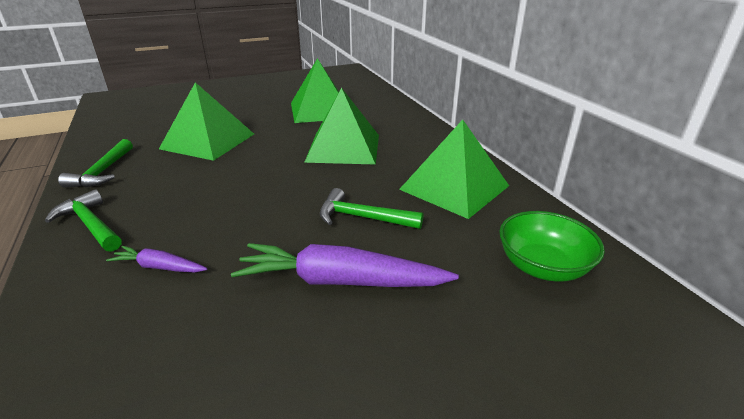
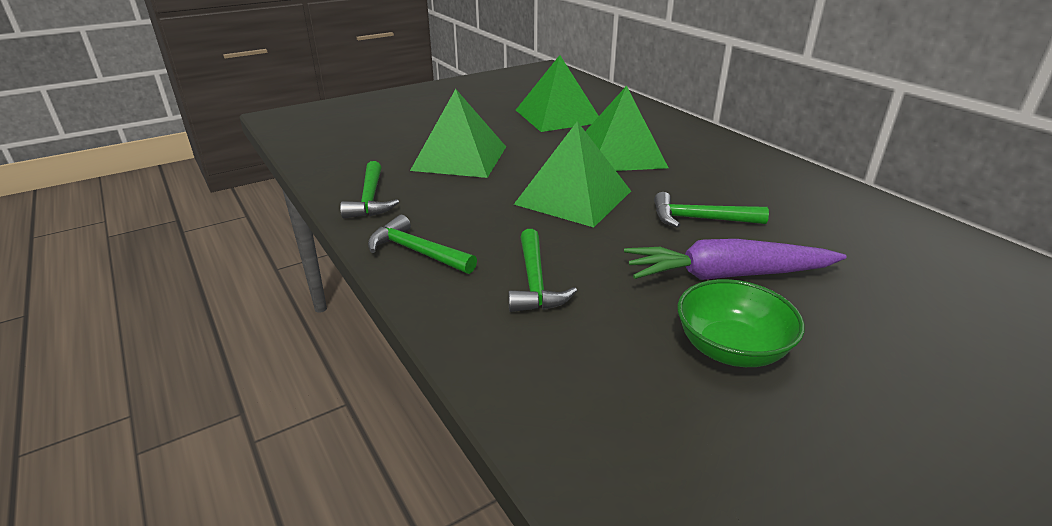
camera: 10 degrees left, 0 degrees up
(159, 267) = (535, 282): purple carrot -> green hammer
(454, 187) = (767, 184): green pyramid -> green pyramid (573, 197)
(542, 266) = (900, 245): green bowl -> green bowl (731, 349)

